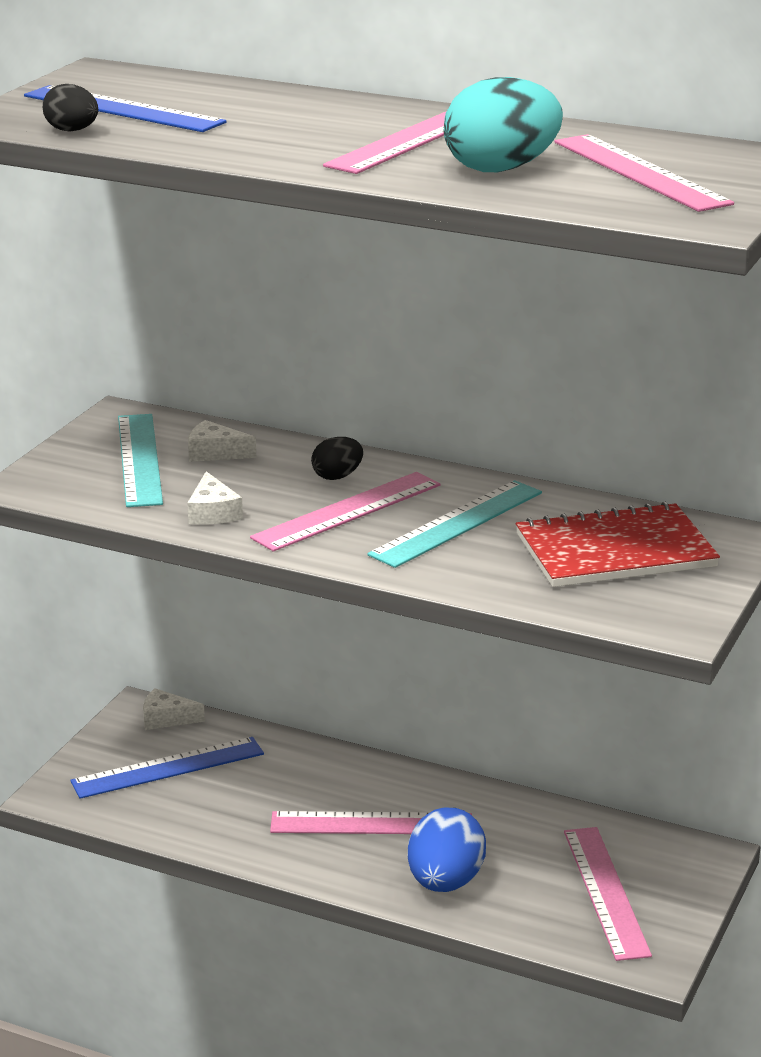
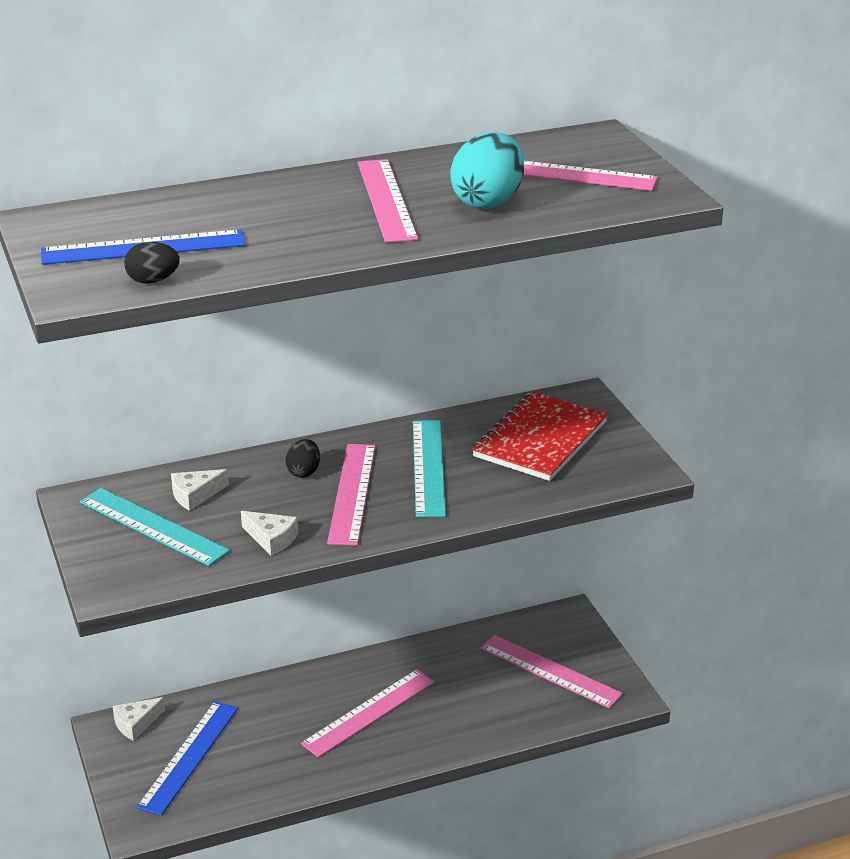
camera: 45 degrees left, 5 degrees up
(445, 882) = (461, 722): blue egg -> none

